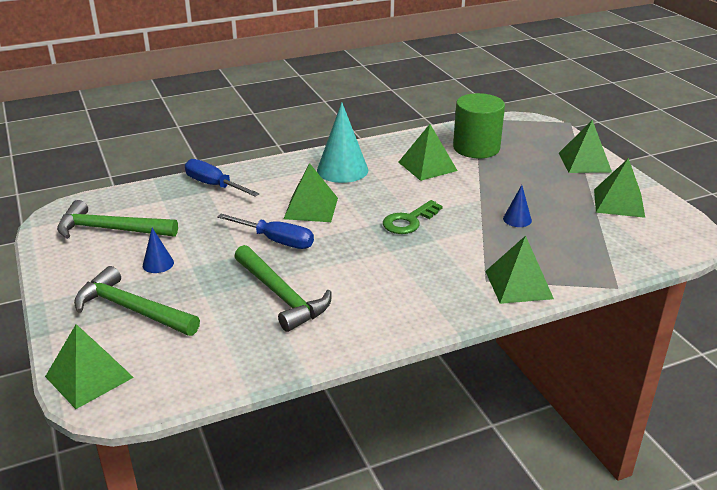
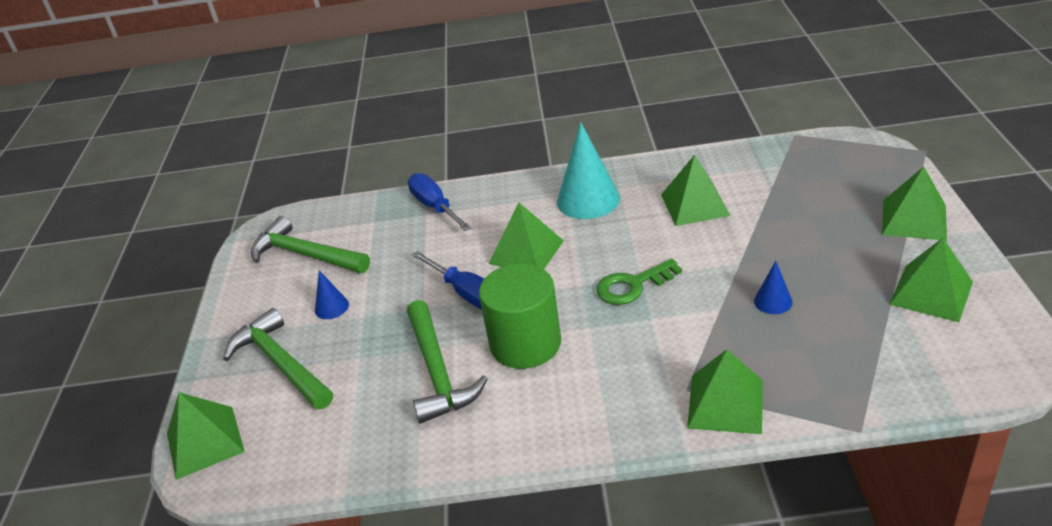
camera: 25 degrees right, 5 degrees up
(476, 148) = (772, 182): green cylinder -> green cylinder (525, 343)

